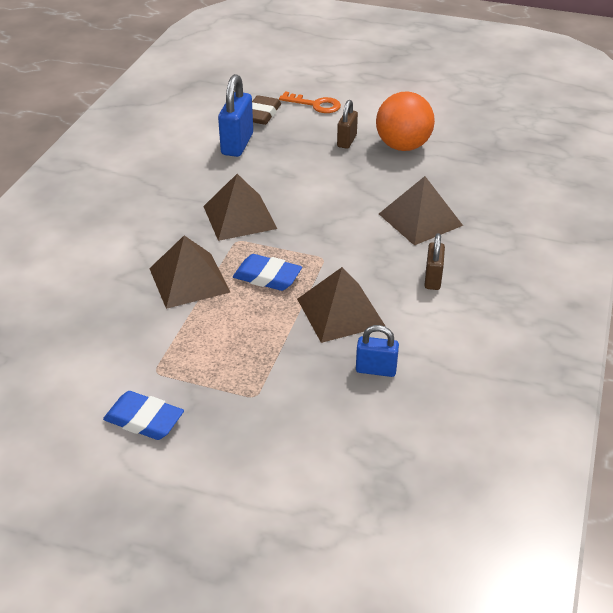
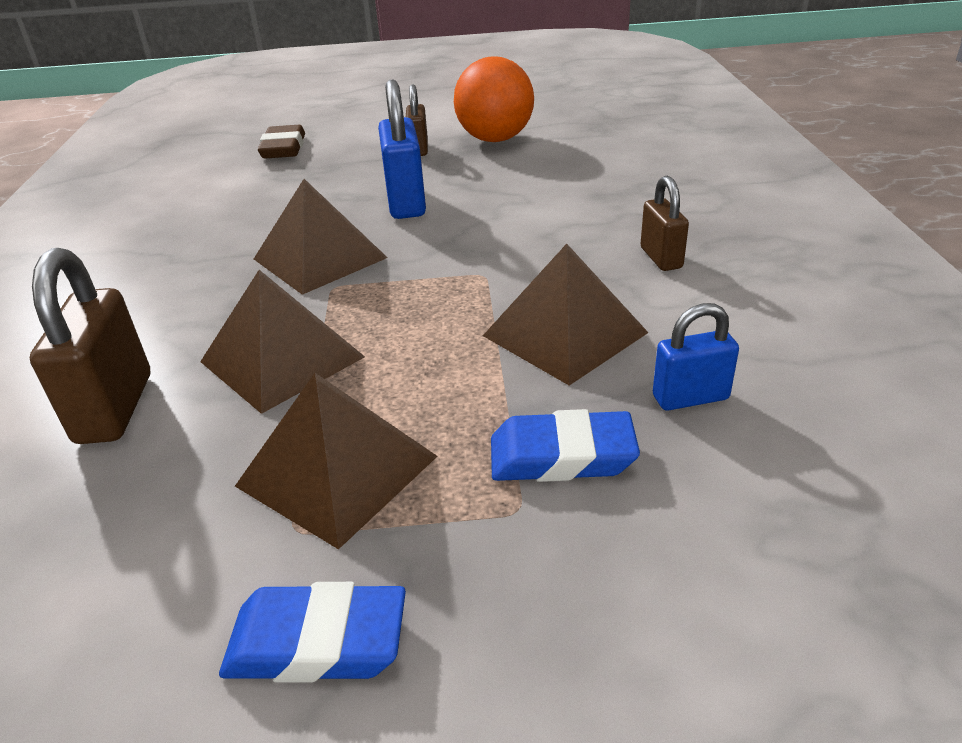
camera: 20 degrees left, 5 degrees down
(101, 283) = (115, 408): none -> brown padlock
(237, 144) = (267, 183): blue padlock -> blue padlock (406, 203)
(267, 277) = (413, 320): blue eraser -> blue eraser (562, 456)
(315, 105) = (351, 126): orange key -> none
(420, 219) = (582, 200): brown pyramid -> brown pyramid (337, 471)

